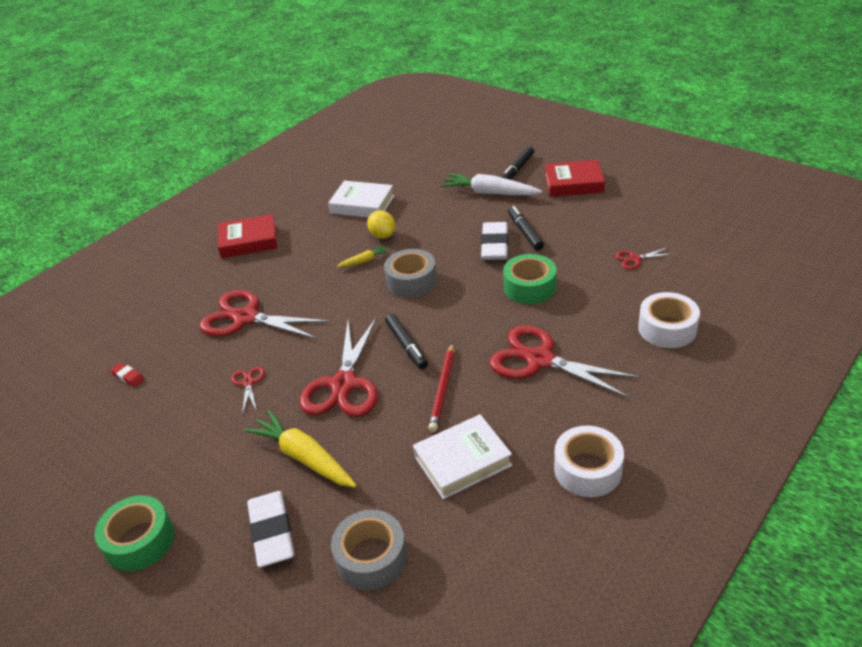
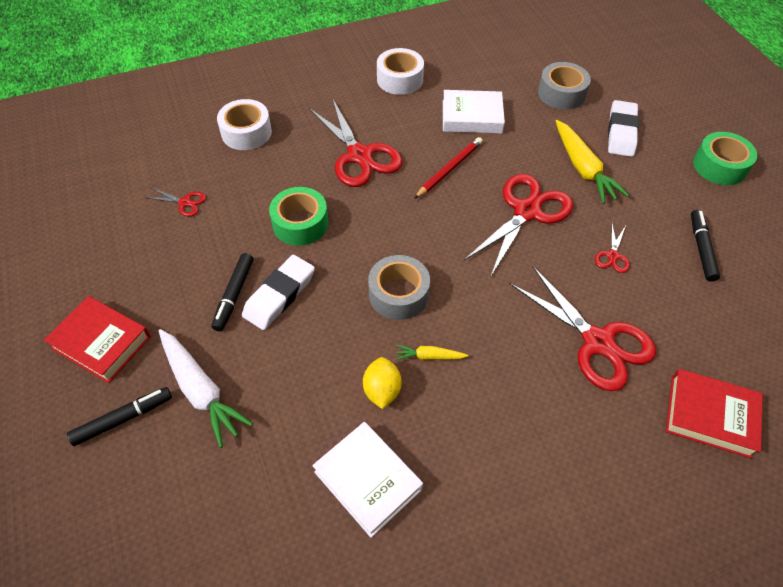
camera: 155 degrees left, 15 degrees up
(128, 376) = (740, 327): red eraser -> none
(249, 241) = (560, 497): red book -> red book (710, 416)
(406, 346) = (453, 221): black marker -> black marker (701, 248)

